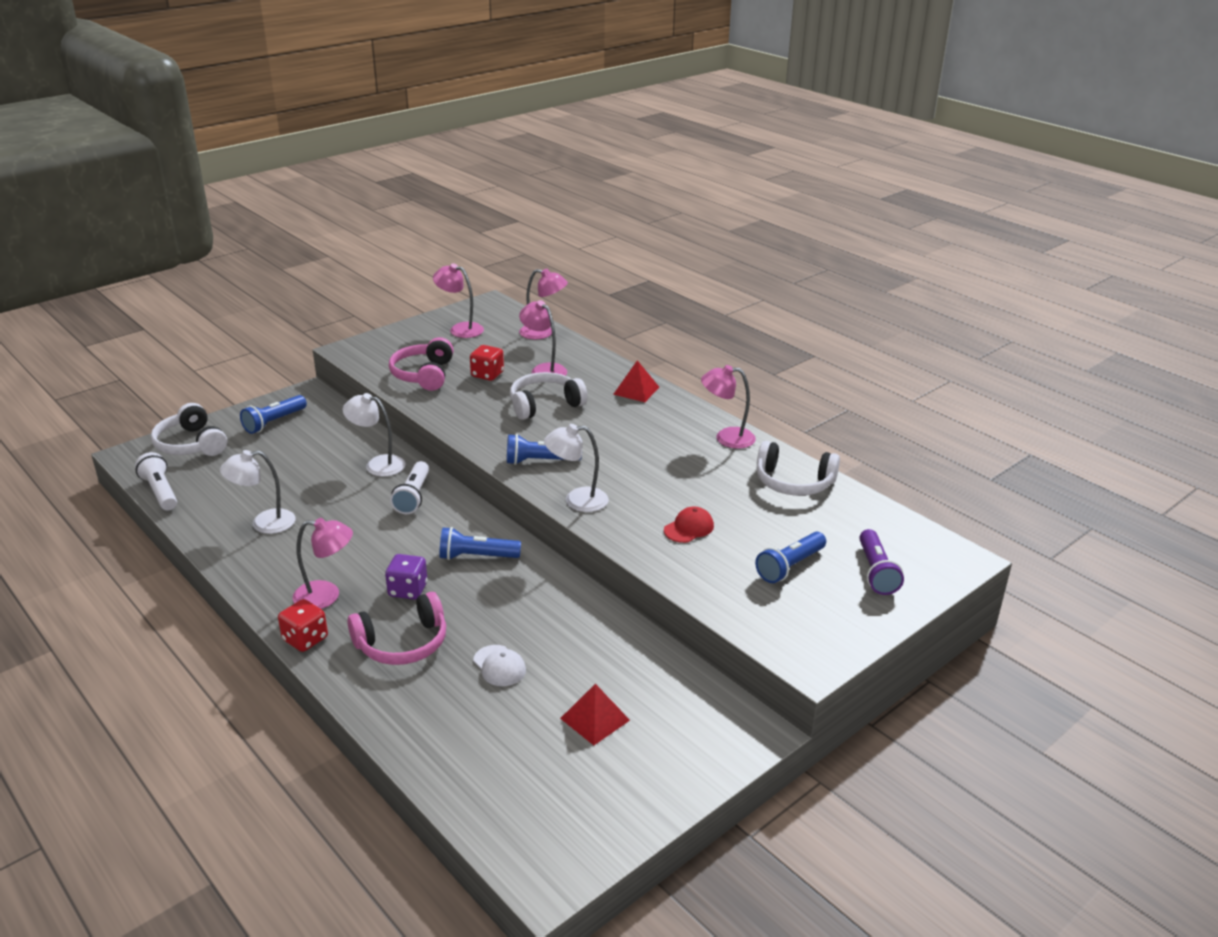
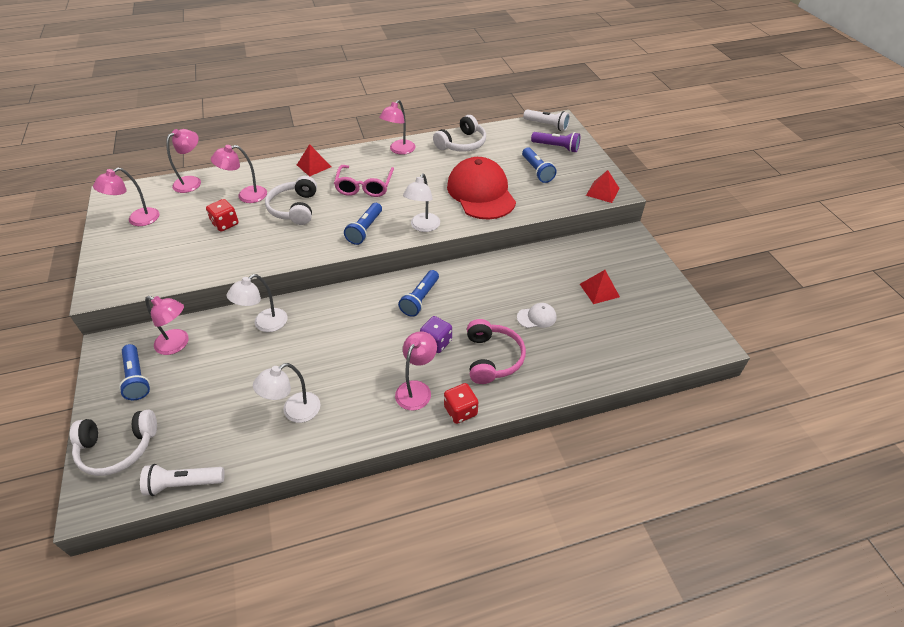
camera: 65 degrees left, 15 degrees up
(264, 523) = (294, 412): white lamp -> white lamp turned 45 degrees clockwise
(325, 426) = (177, 344): none -> pink lamp
(413, 496) = (325, 314): white flashlight -> white flashlight (547, 125)
(423, 375) = (190, 256): pink headphones -> none
(624, 436) = (364, 187): none -> pink glasses
(689, 528) = (481, 193): red cap -> red cap, size x2.45
(795, 646) = (602, 192): none -> red pyramid

